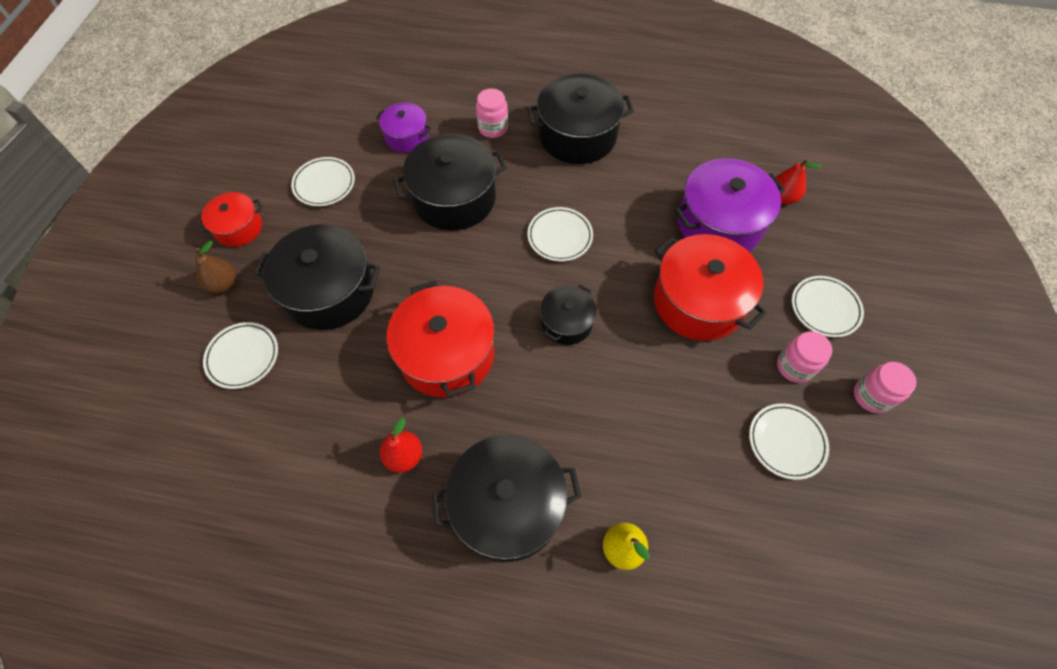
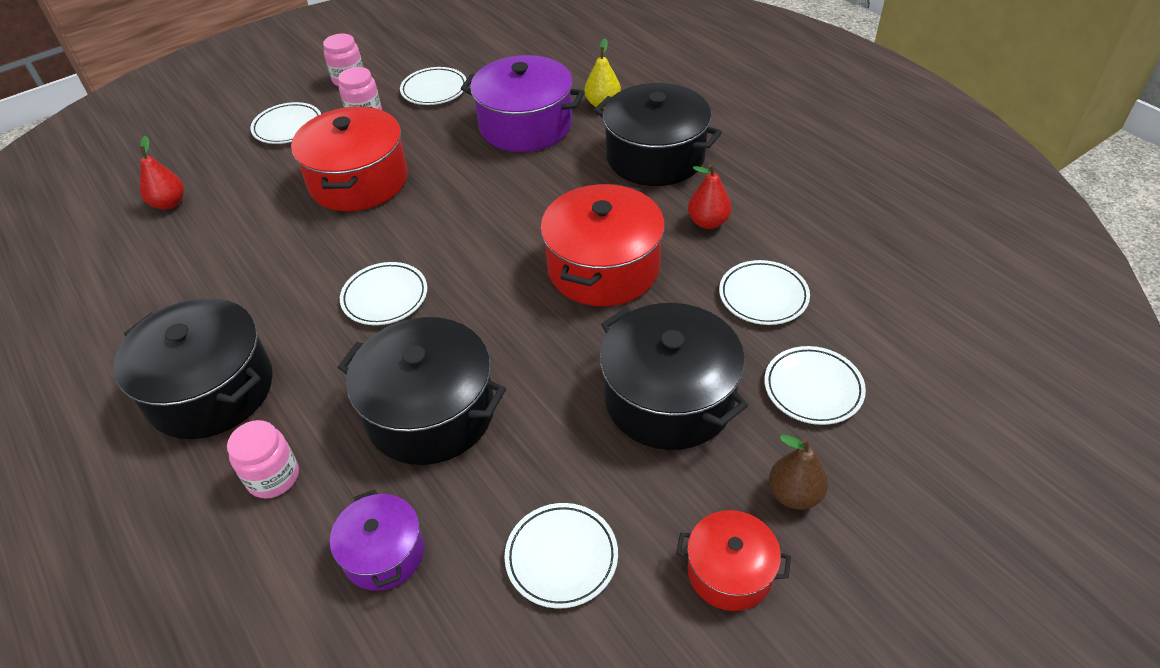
camera: 135 degrees left, 15 degrees down
(316, 410) = (763, 296): none -> white plate
(566, 322) = (476, 229): black pot -> none
(719, 224) = (248, 218): purple pot -> purple pot (525, 125)

